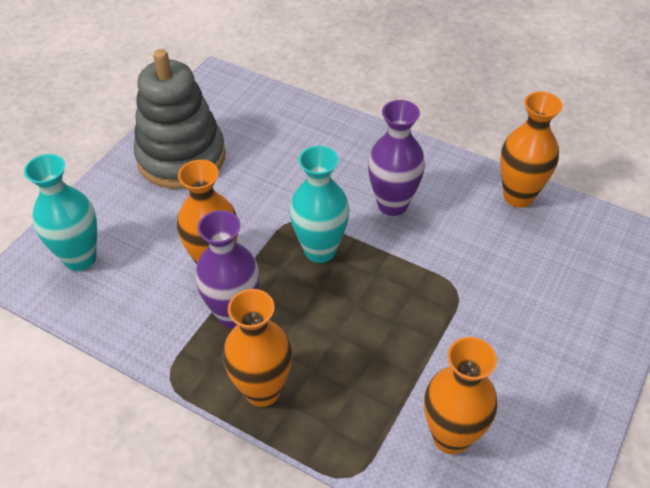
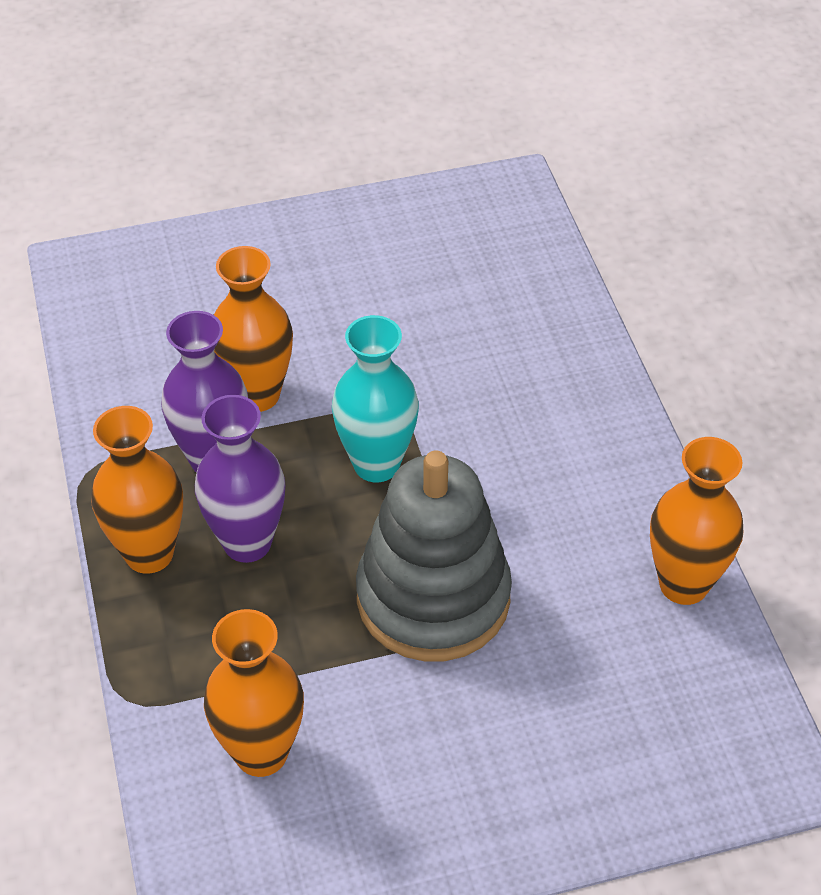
camera: 45 degrees right, 0 degrees up
(80, 258) = (145, 291): turquoise vase -> none
(181, 157) = (362, 254): grey stacking toy -> grey stacking toy (433, 598)
(392, 204) = (520, 477): purple vase -> purple vase (247, 543)

